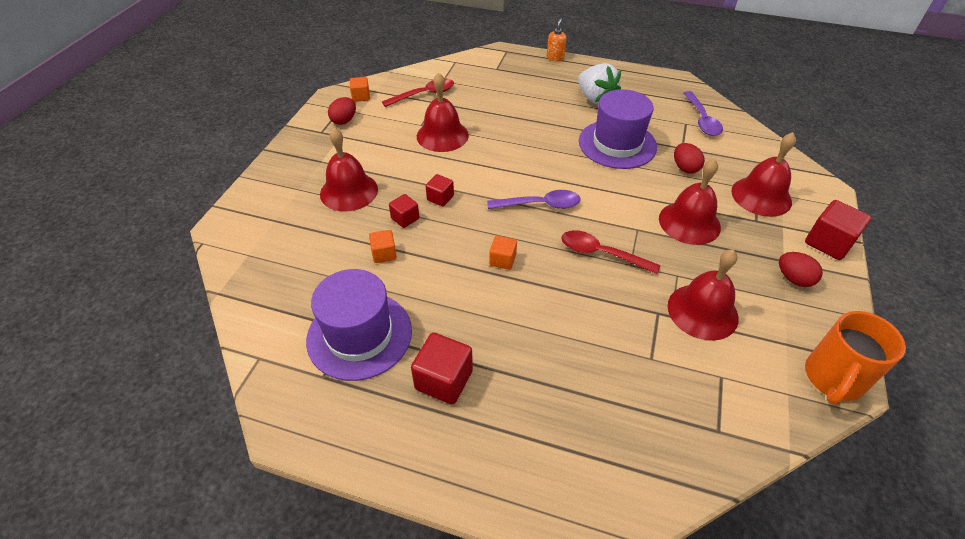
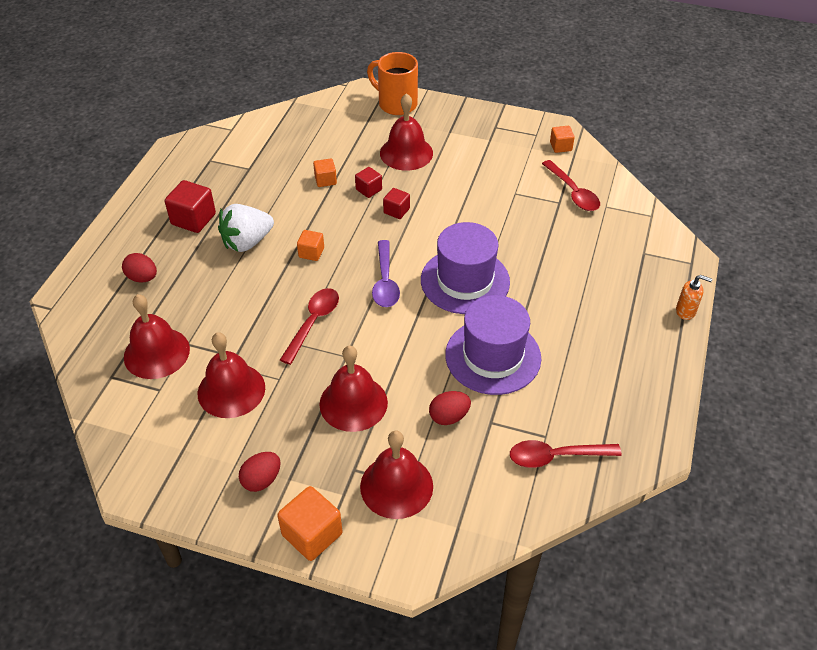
camera: 90 degrees right, 0 degrees up
(344, 120) = (515, 139): red egg -> red egg (142, 278)
(359, 335) = (242, 174): purple hat -> purple hat (465, 281)
(442, 135) = (496, 209): red bell -> red bell (156, 353)
(595, 99) = (589, 345): white strawberry -> white strawberry (247, 242)
(702, 120) = (556, 456): purple spoon -> red spoon
(828, 243) = (312, 534): red cube -> orange cube
(833, 379) = (137, 475): orange mug -> orange mug (396, 104)

